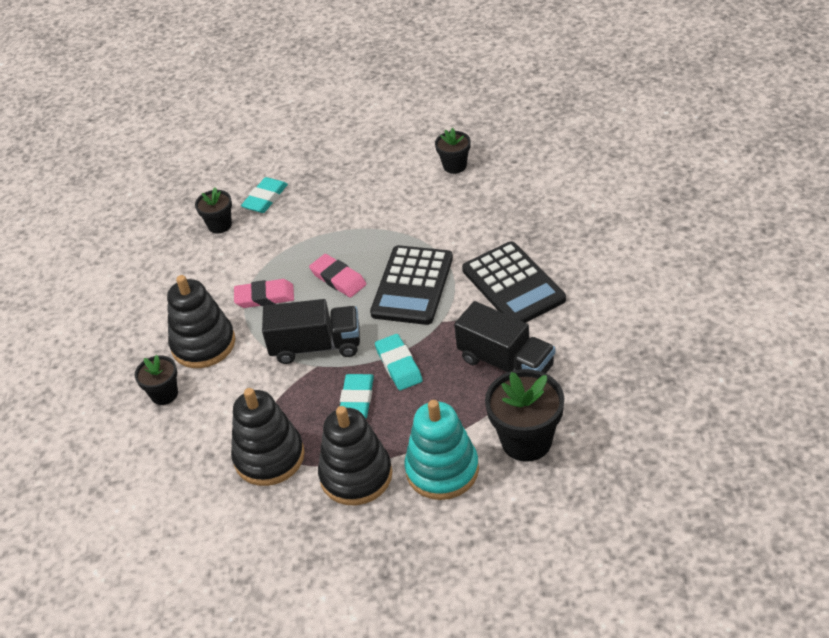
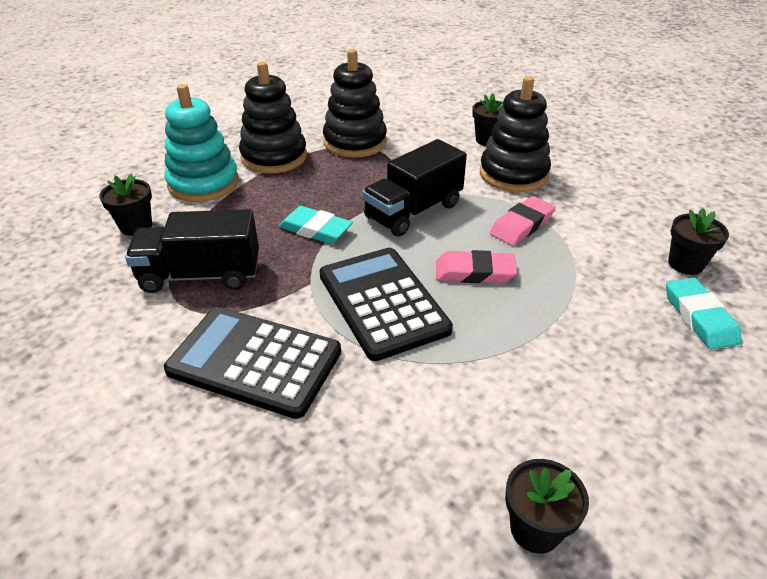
camera: 135 degrees right, 5 degrees down
(357, 399) = (327, 193): turquoise eraser -> none
(526, 441) = (136, 226): black flower pot -> black flower pot, size x0.58

